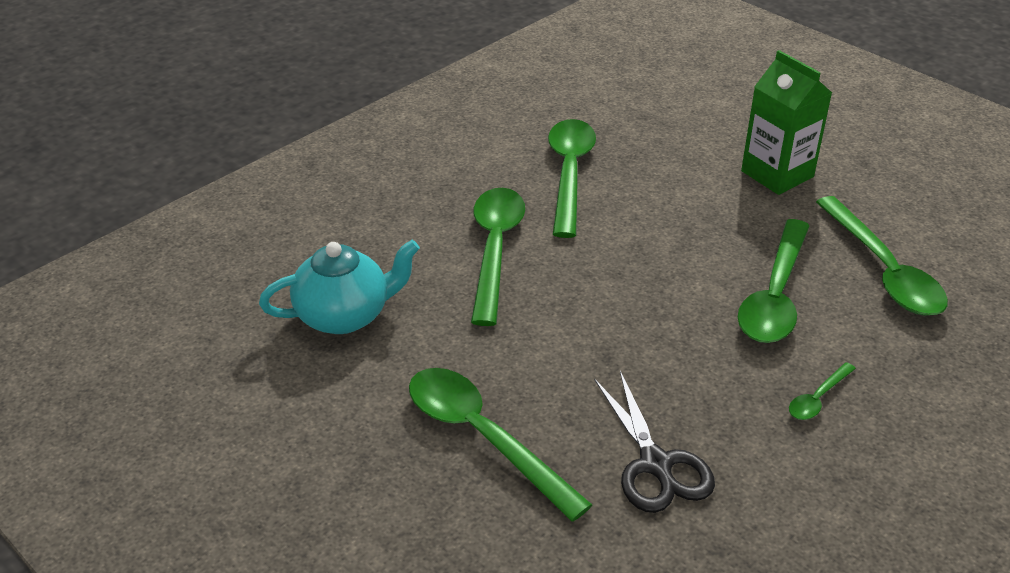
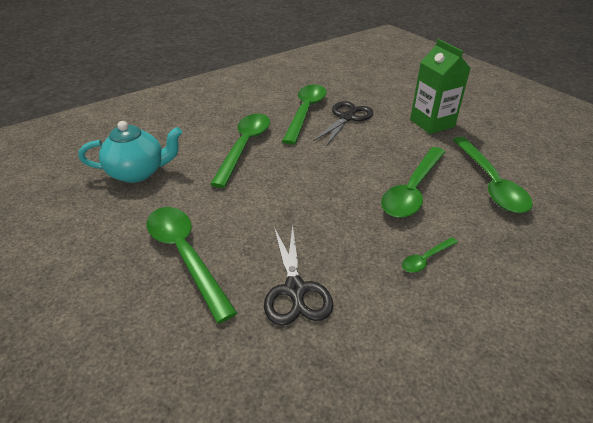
camera: 10 degrees right, 0 degrees up
(640, 177) = (347, 118): none -> black scissors

